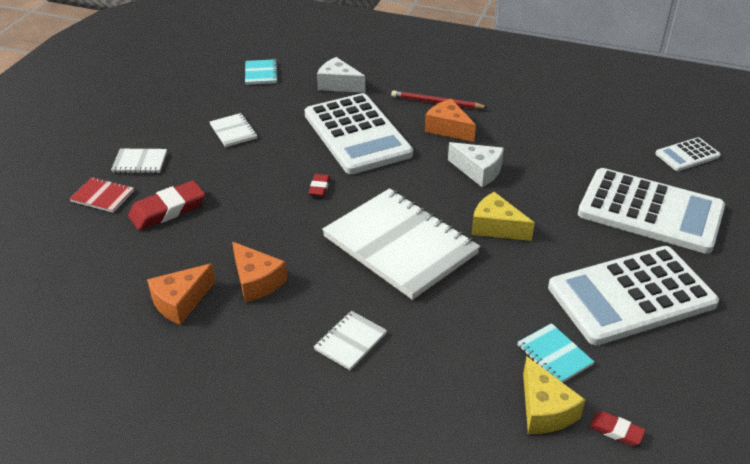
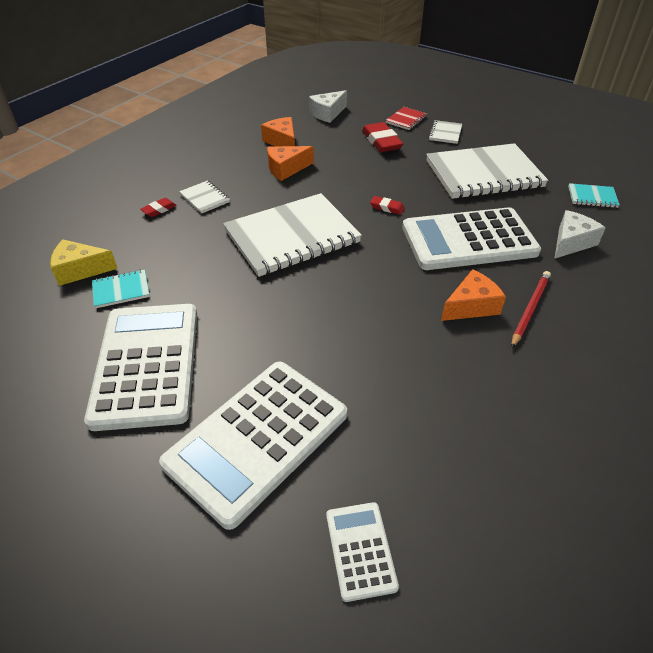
camera: 105 degrees right, 5 degrees up
(233, 131) = (484, 174): white notebook -> white notebook, size x2.36
(478, 171) = (383, 310): white cheese -> white cheese (327, 113)
(496, 227) = (289, 299): yellow cheese -> none
(616, 431) = (32, 300): red eraser -> red eraser (159, 209)

